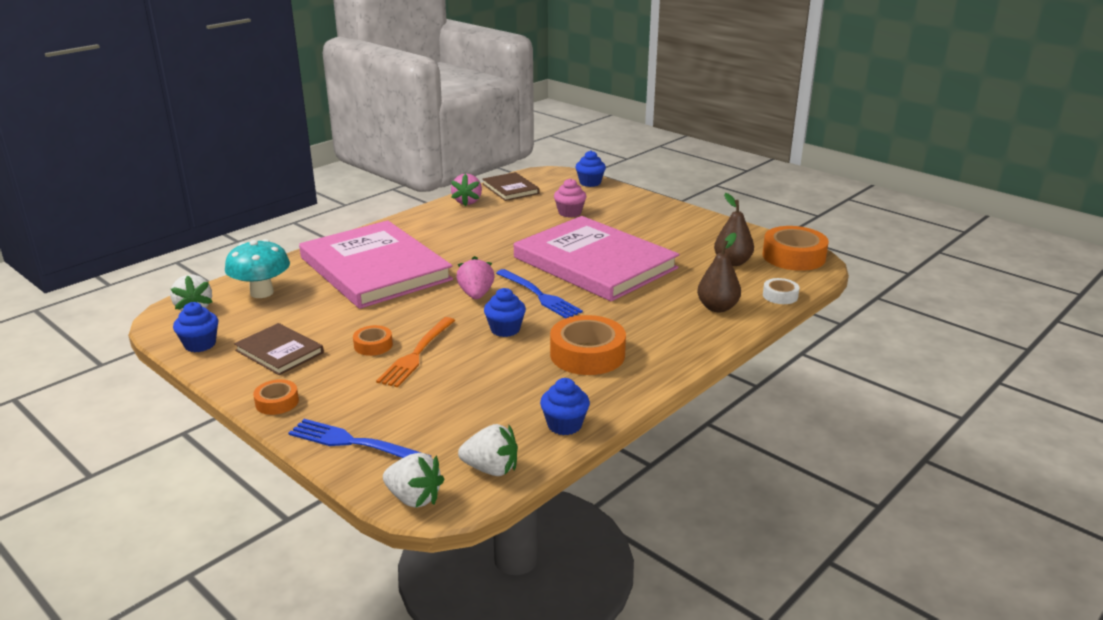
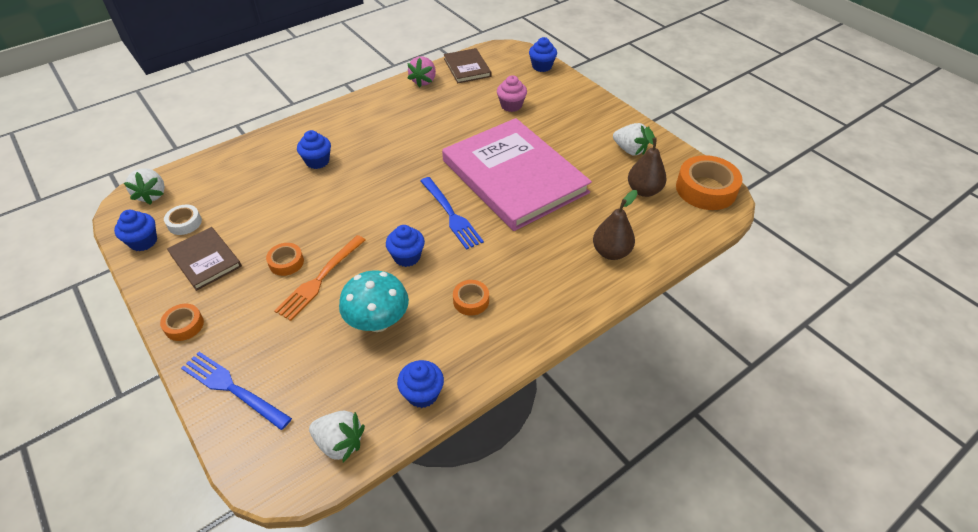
camera: 10 degrees right, 20 degrees up
(262, 292) = (213, 181): turquoise mushroom -> turquoise mushroom (378, 322)
(375, 268) = (317, 161): pink book -> blue cupcake
(414, 498) = (262, 470): white strawberry -> white strawberry (630, 150)
(476, 295) = (395, 207): pink strawberry -> none
(587, 354) = (471, 301): orange tape -> orange tape, size x0.52
(780, 296) = (676, 243): white tape -> white tape (184, 223)

